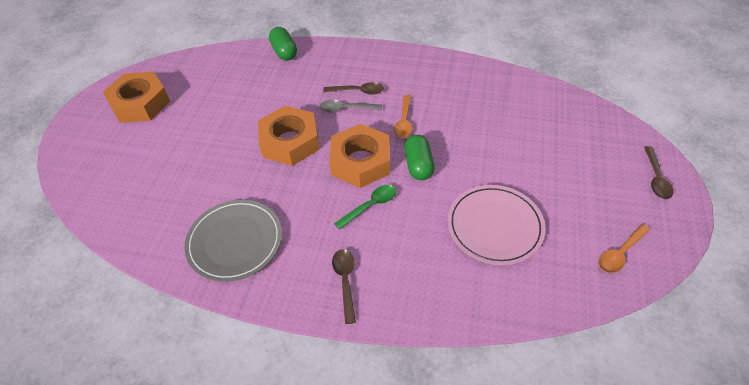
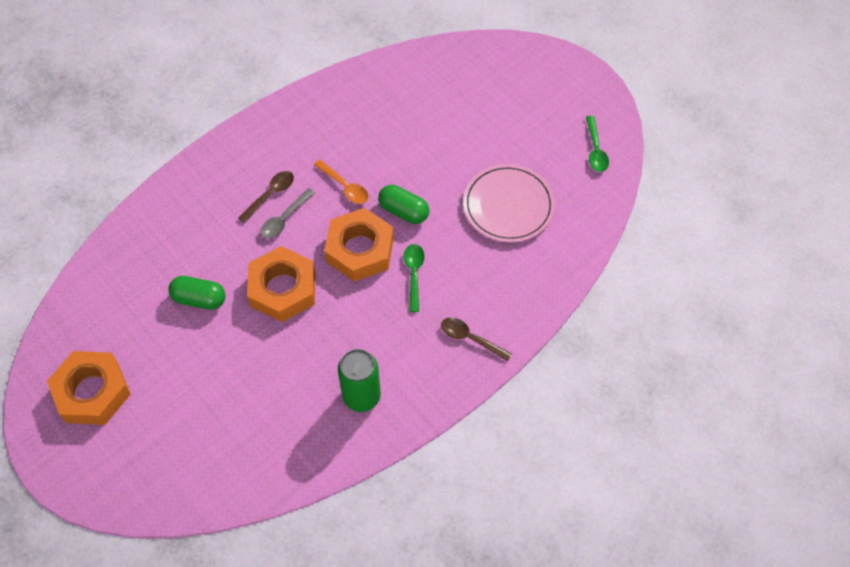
camera: 55 degrees left, 10 degrees up
(235, 241) = (361, 396): grey plate -> green can
(284, 52) = (146, 219): green capsule -> green capsule (199, 299)
(620, 253) = (595, 150): orange spoon -> green spoon
(656, 178) = (558, 72): brown spoon -> none

